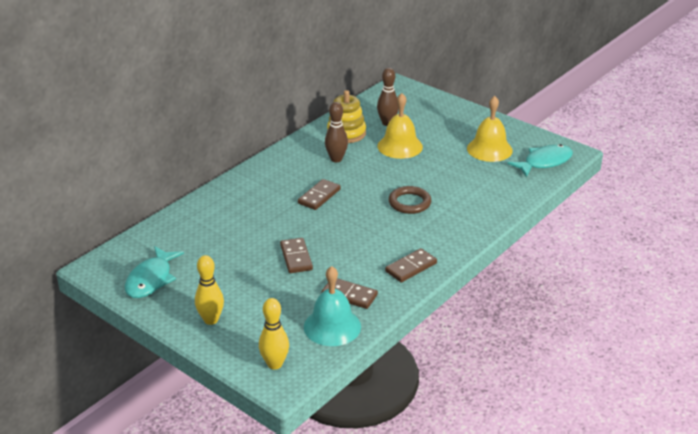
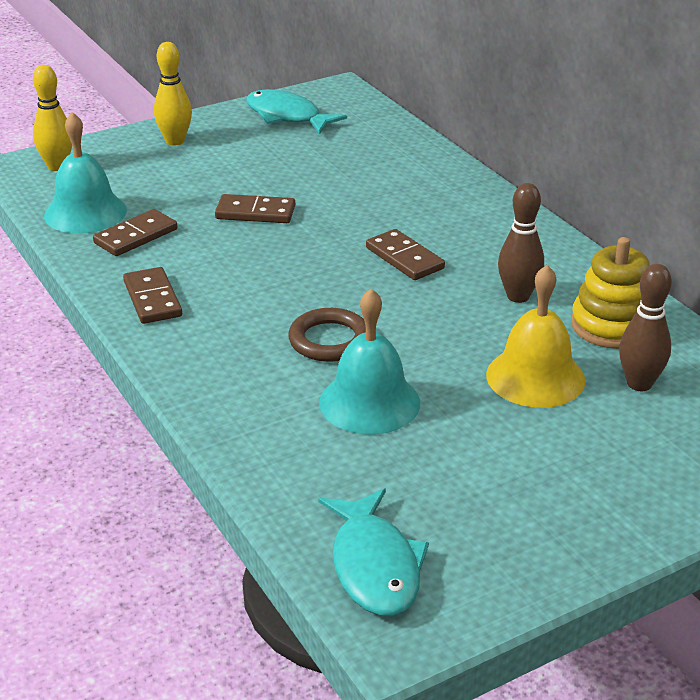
camera: 110 degrees right, 0 degrees up
(449, 182) = (369, 402): none -> turquoise bell
(489, 149) = (471, 496): yellow bell -> none

